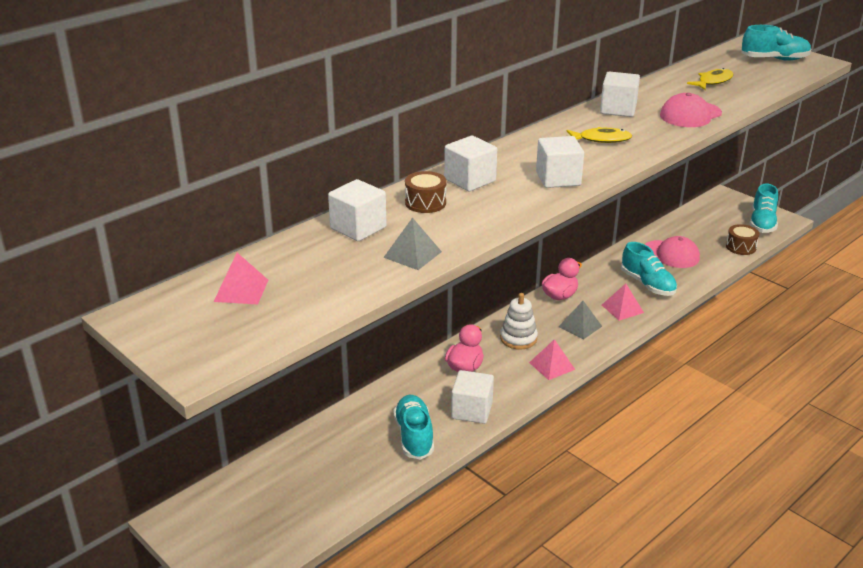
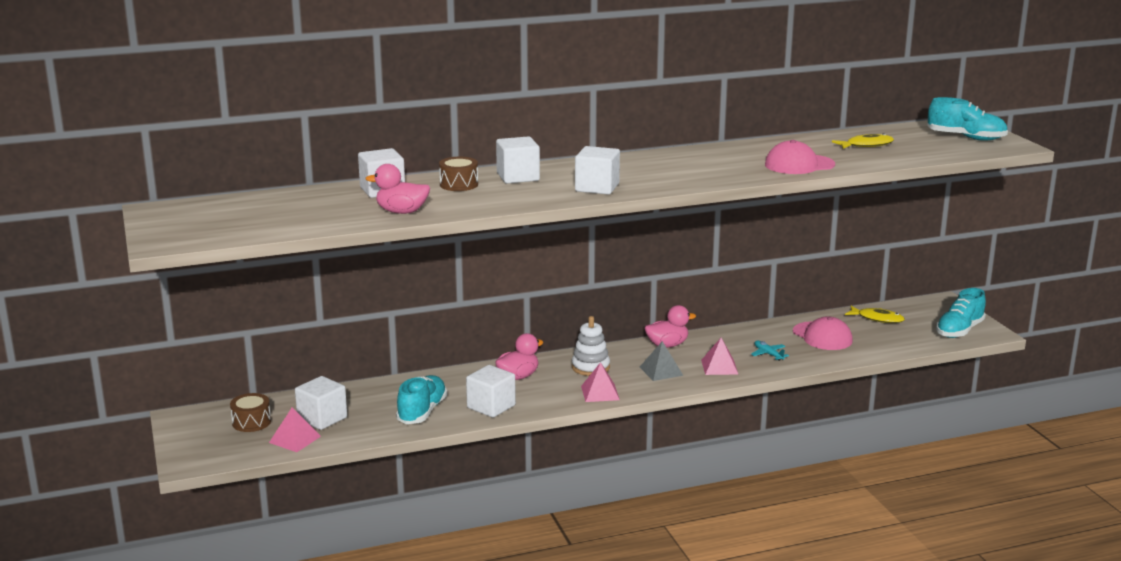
camera: 25 degrees right, 10 degrees down
(241, 290) = (246, 209): pink pyramid -> pink pyramid (295, 439)
(412, 254) = (402, 212): grey pyramid -> pink duck
(601, 139) = (680, 169): yellow fish -> yellow fish (877, 319)
(618, 109) = (732, 151): white cube -> white cube (322, 418)
(647, 284) = (768, 354): turquoise shoe -> turquoise plane
(741, 247) = (909, 345): brown drum -> brown drum (251, 422)

